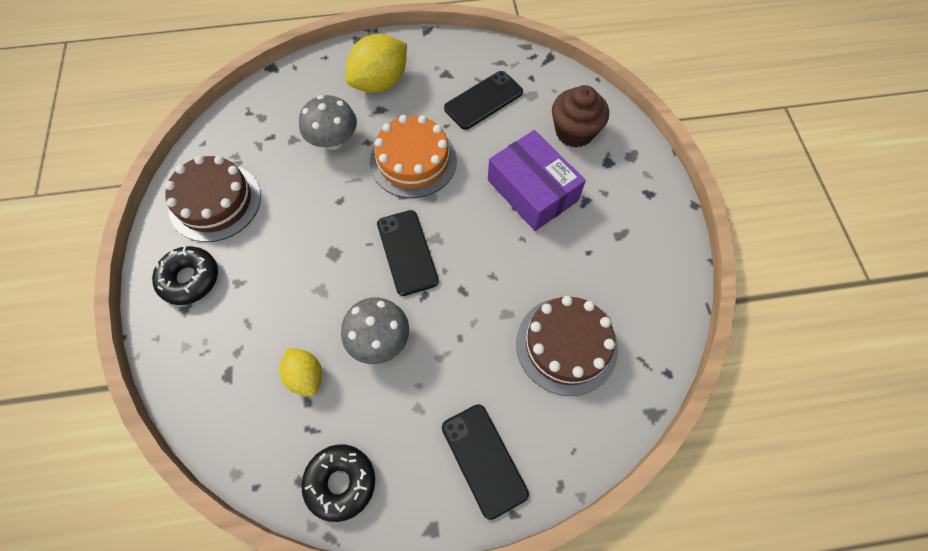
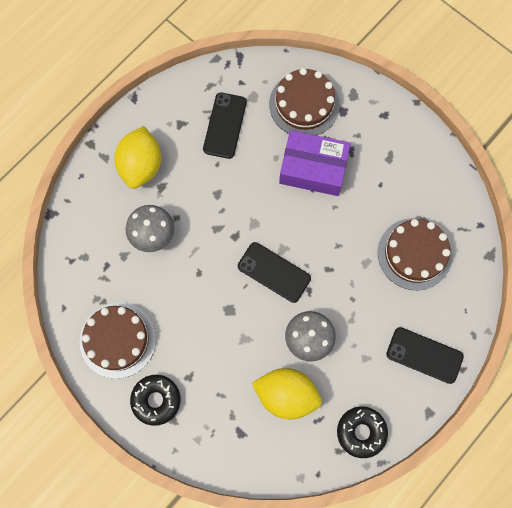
camera: 40 degrees left, 10 degrees up
(306, 376) = (286, 395): yellow lemon -> yellow lemon, size x1.69
(413, 161) = (219, 207): orange cake -> none
(574, 132) = (304, 104): brown cupcake -> brown cake

